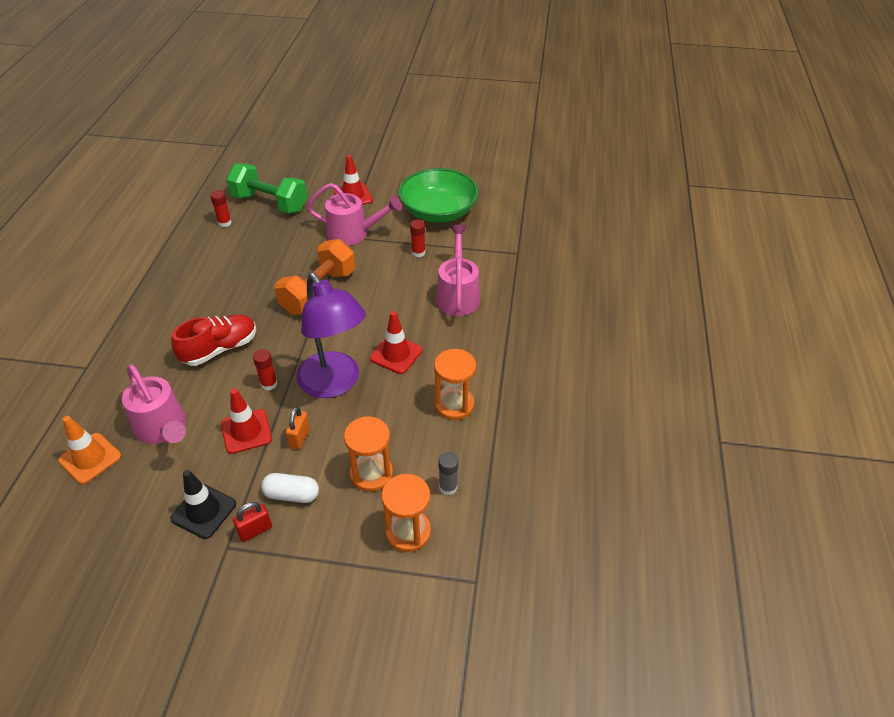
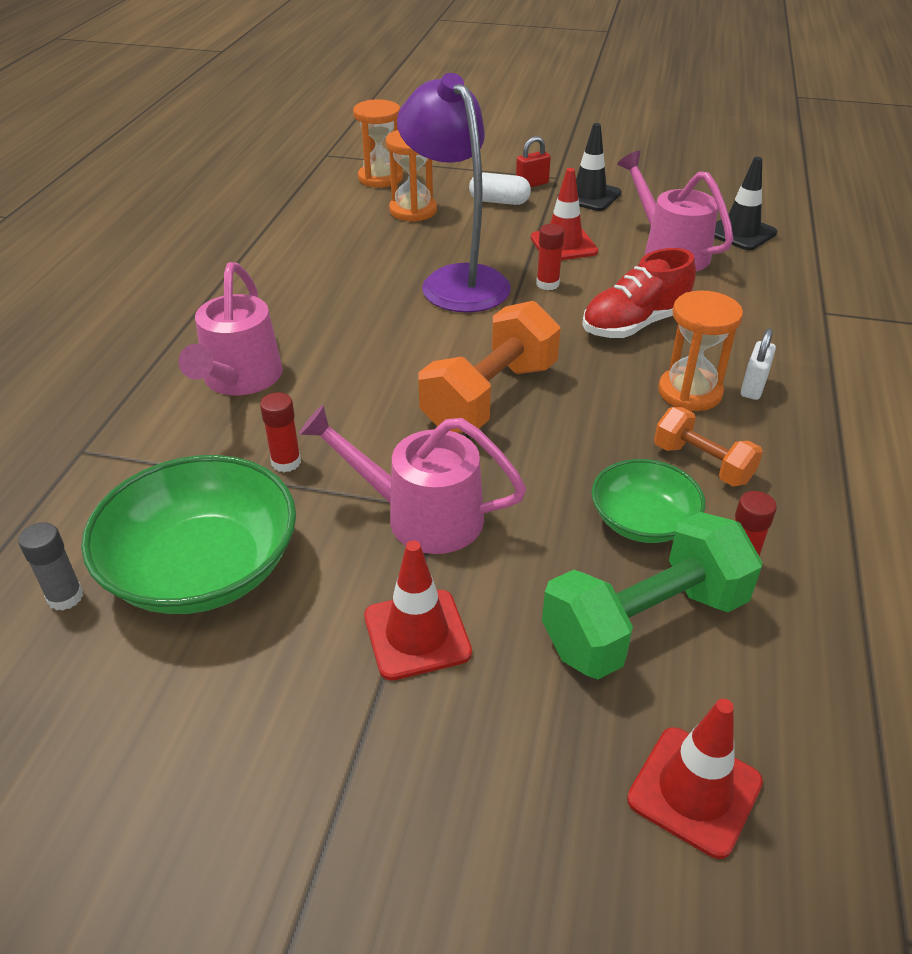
camera: 175 degrees left, 5 degrees down
(90, 458) = (740, 233): orange traffic cone -> black traffic cone
(170, 306) = (753, 387): none -> white padlock
(219, 262) = (702, 464): none -> orange dumbbell
(257, 236) = (643, 521): none -> green bowl
(270, 203) = (644, 623): green dumbbell -> green dumbbell turned 60 degrees counterclockwise
(300, 438) = (497, 237): orange padlock -> none
(396, 354) = (365, 306): red traffic cone -> red traffic cone (694, 791)
(448, 487) = (332, 200): grey glue stick -> grey glue stick (65, 597)
(454, 404) = (300, 255): orange hourglass -> orange hourglass (690, 392)

